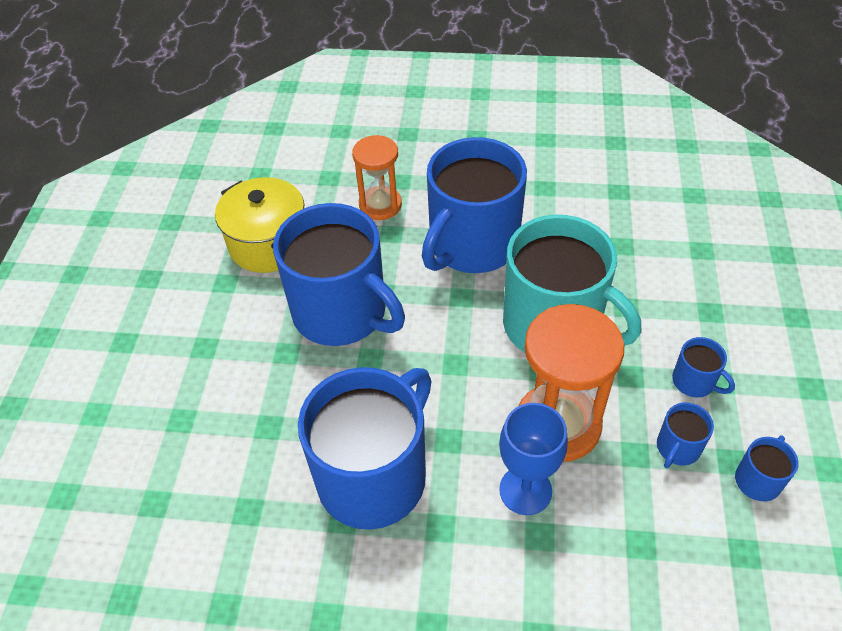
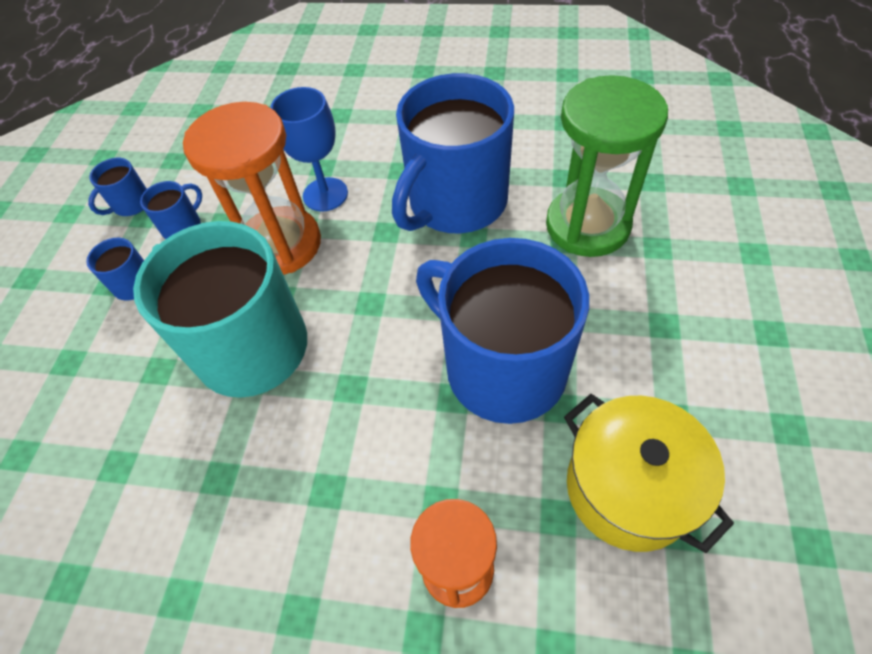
camera: 175 degrees left, 5 degrees up
(240, 445) = (587, 225): none -> green hourglass
(472, 245) = (321, 474): blue mug -> none

